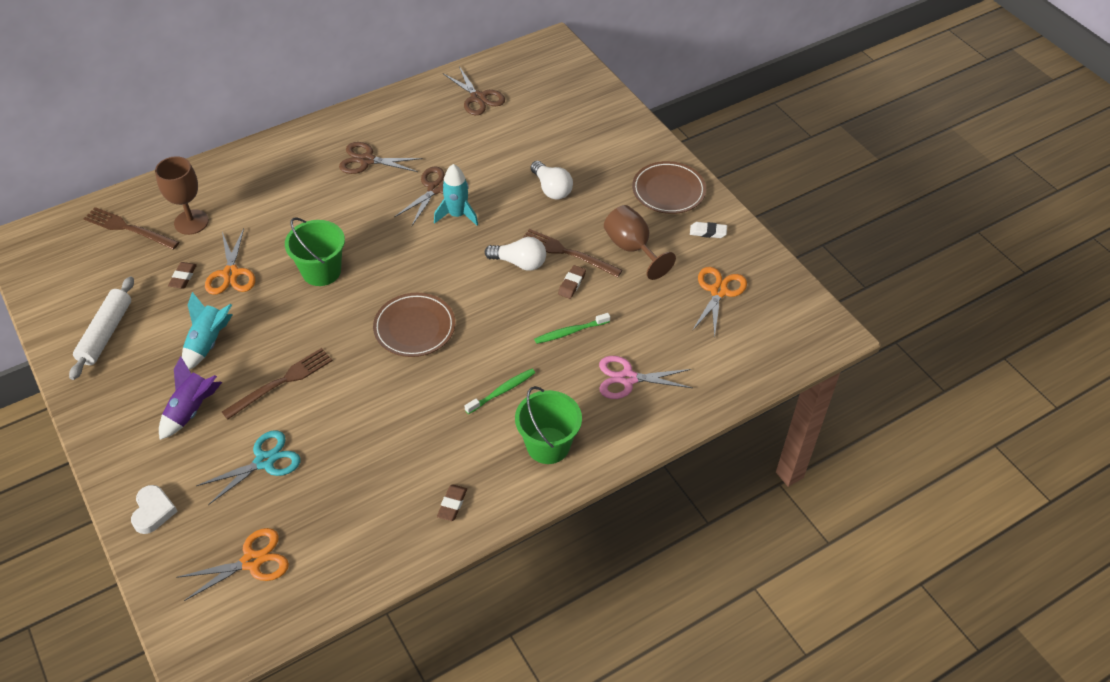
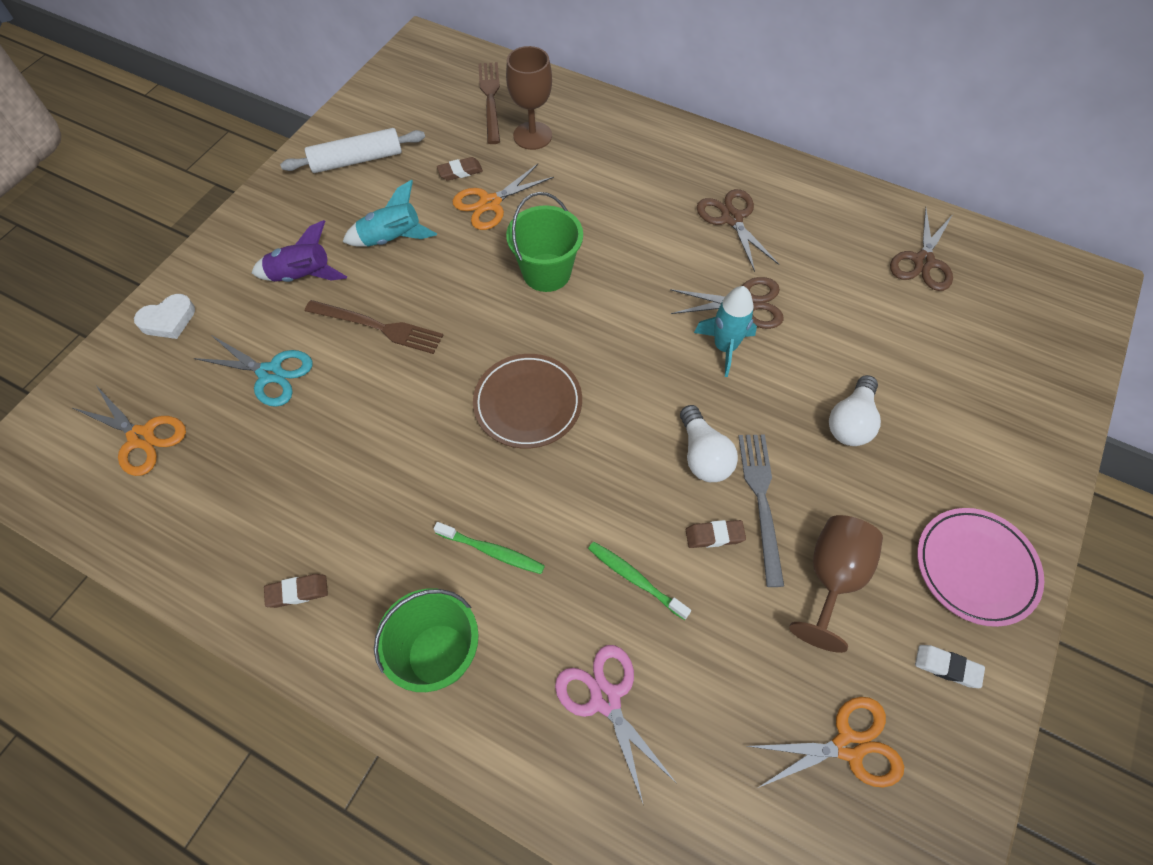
camera: 60 degrees right, 10 degrees up
(567, 253) = (761, 501): brown fork -> grey fork
(668, 191) = (975, 568): brown plate -> pink plate
(708, 232) = (947, 667): white eraser -> white eraser turned 45 degrees counterclockwise

